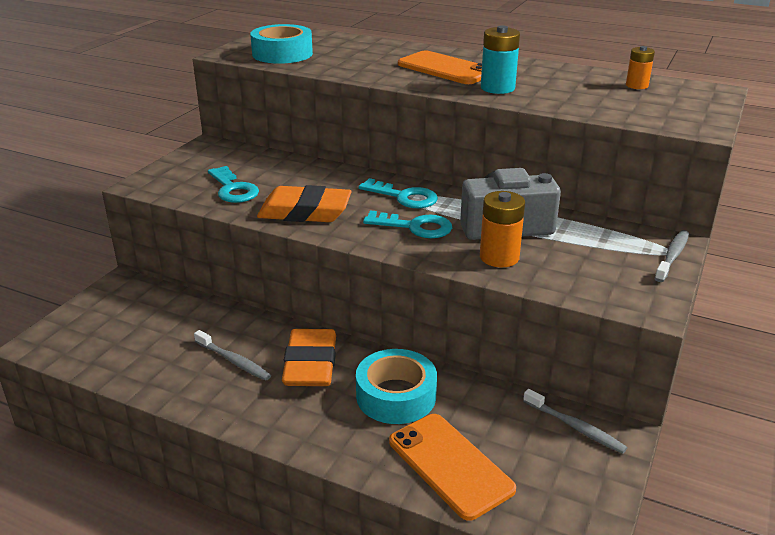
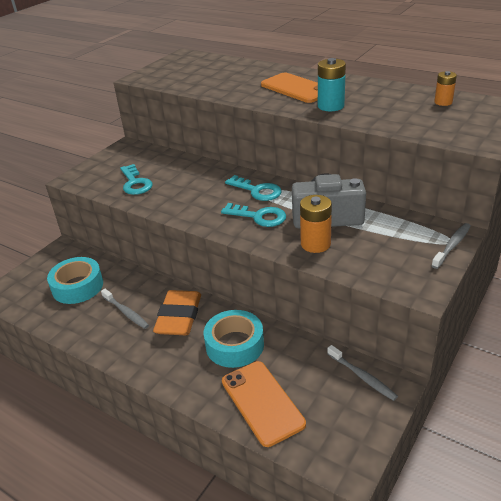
camera: 10 degrees right, 5 degrees up
(282, 54) = (178, 77): turquoise tape -> turquoise tape (77, 286)
(305, 212) = (181, 202): orange eraser -> none

